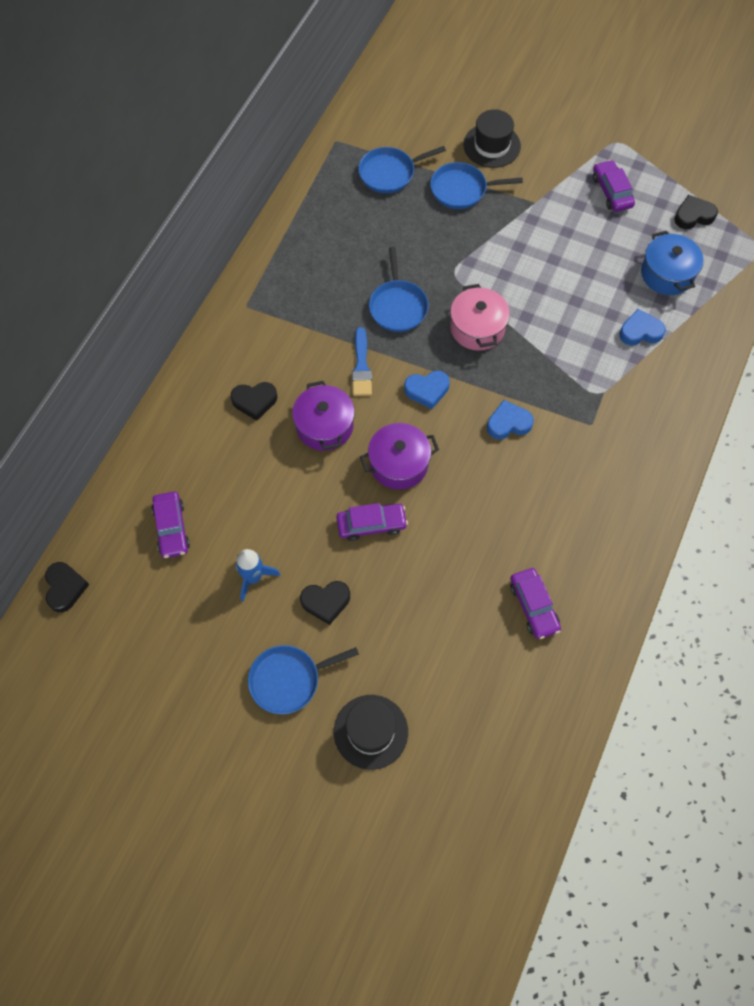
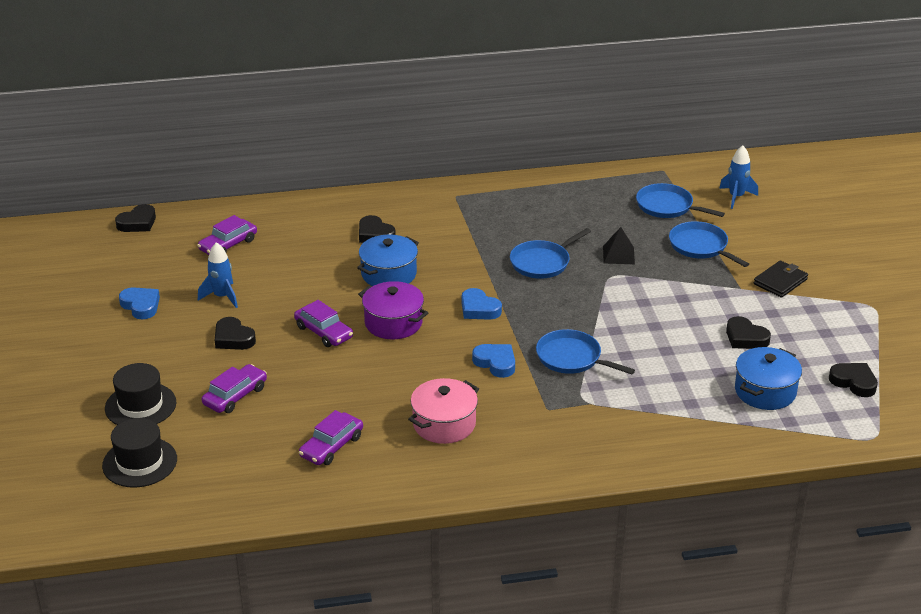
camera: 55 degrees right, 30 degrees down
(288, 680) = (150, 348): blue pan -> blue pan (571, 358)
(324, 426) = (389, 274): purple pot -> blue pot
(361, 366) = (463, 269): blue brush -> none
(415, 122) = (736, 197): none -> blue rocket
(429, 249) = (618, 255): none -> black pyramid
(477, 328) = (571, 309): pink pot -> pink pot (444, 424)
(492, 145) = (768, 243): black hat -> black hat (139, 462)
(545, 173) = (780, 281): none -> black wallet
(597, 242) = (745, 338): none -> black heart
(611, 191) = (812, 325): purple car -> purple car (235, 396)
(640, 331) = (681, 399): blue heart -> blue heart (141, 306)

